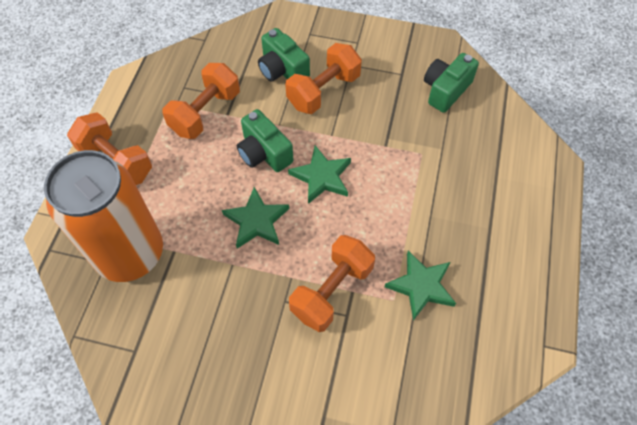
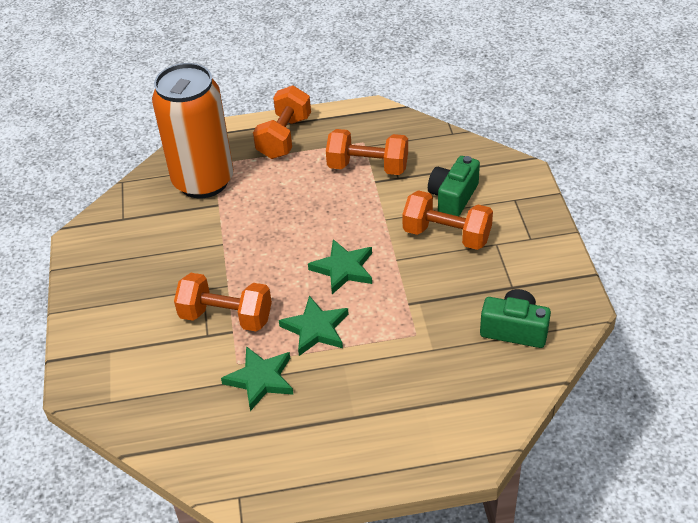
camera: 70 degrees right, 15 degrees down
(256, 221) = (272, 243): green star -> green star (315, 329)
(264, 153) = (347, 221): green camera -> none

